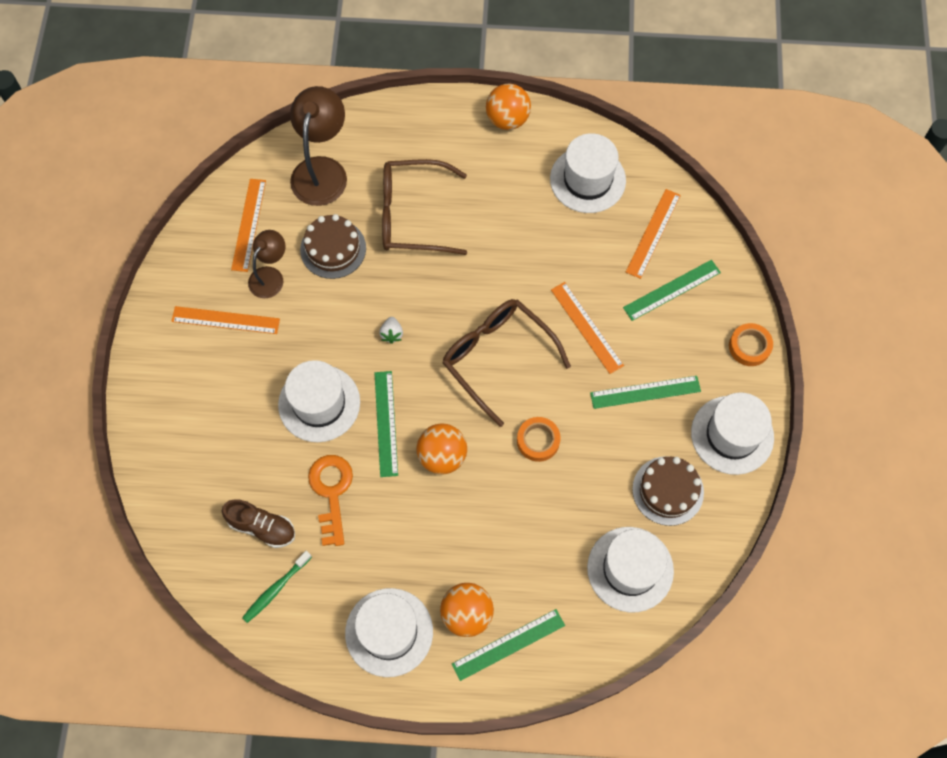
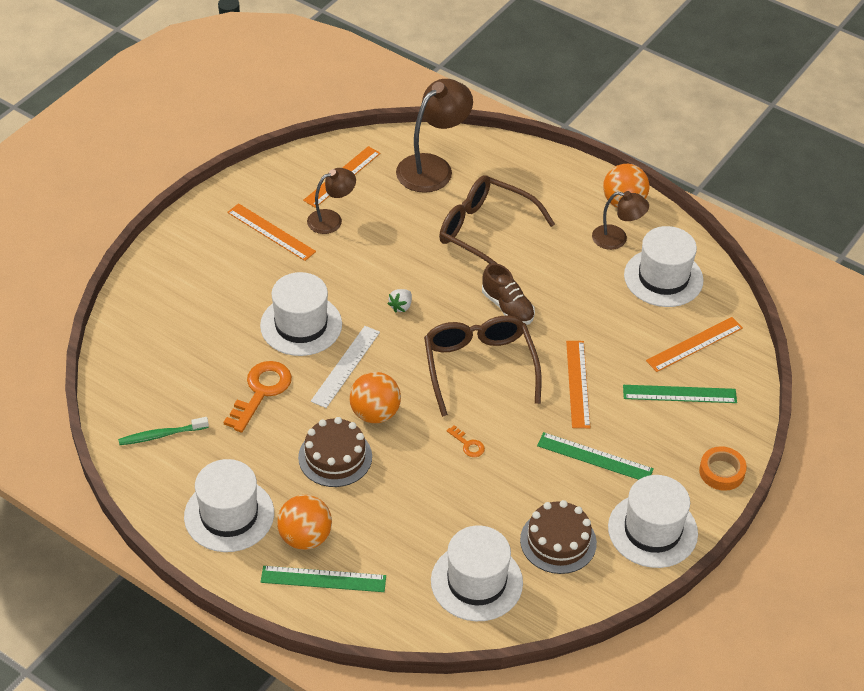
camera: 30 degrees right, 20 degrees down
(262, 527) = (185, 386): brown shoe -> brown shoe (507, 307)
(333, 249) = (398, 224): brown cake -> brown cake (335, 457)
(386, 423) = (345, 366): green ruler -> white ruler
(526, 160) = (617, 239): none -> brown lamp
(538, 441) = (468, 444): orange tape -> orange key

